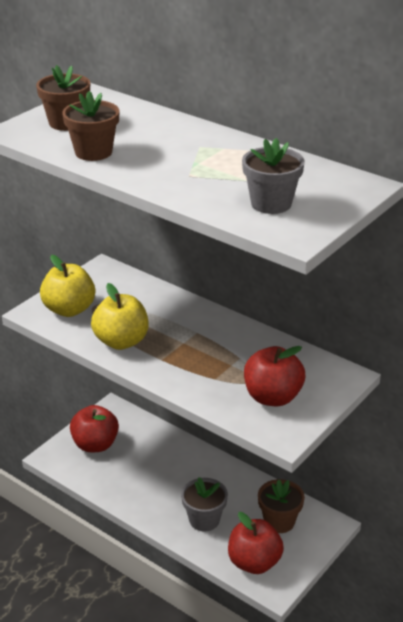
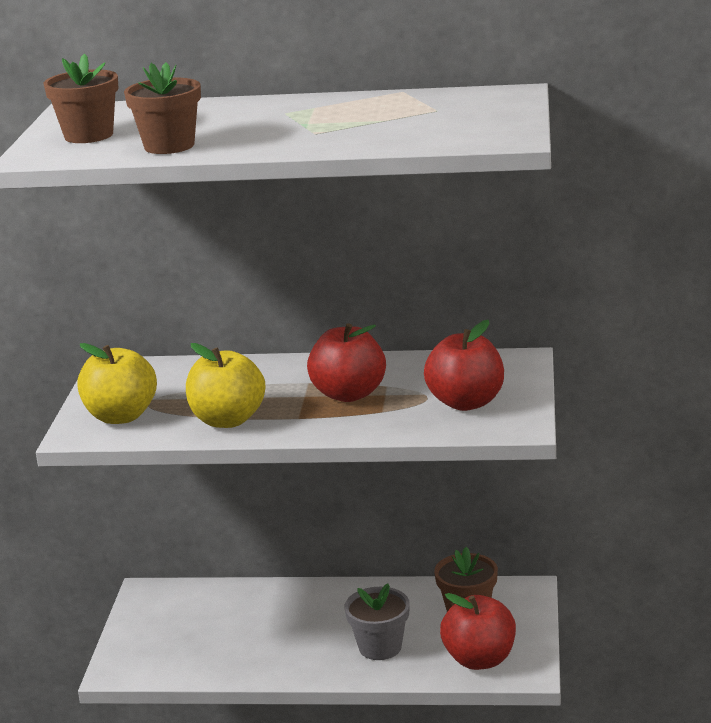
camera: 30 degrees left, 10 degrees down
(95, 444) = (163, 635): red apple -> red apple (349, 394)
(271, 203) = (442, 127): grey flower pot -> none

